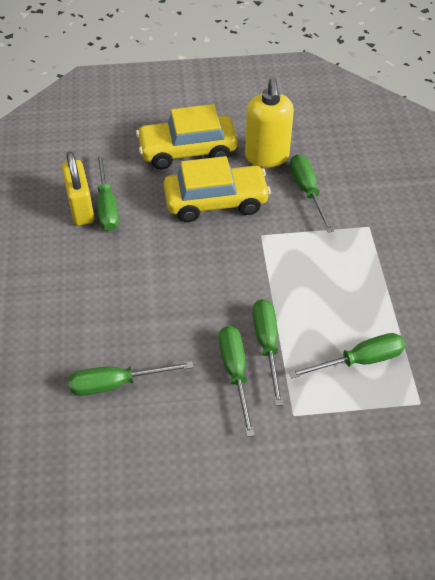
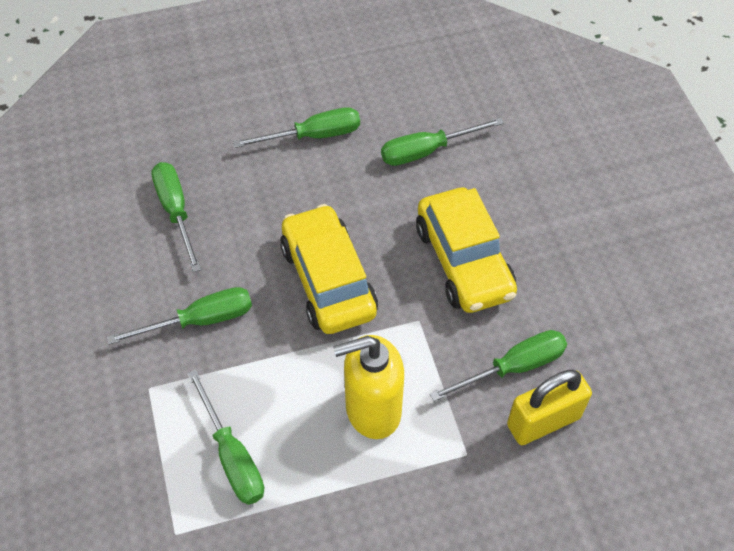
camera: 80 degrees right, 5 degrees up
(81, 208) = (417, 127): yellow padlock -> yellow padlock (543, 421)
(187, 151) = (548, 215): yellow car -> yellow car (328, 280)
(267, 157) = (567, 309): yellow soap dispenser -> yellow soap dispenser (372, 410)
(267, 345) = (243, 348): green screwdriver -> green screwdriver (313, 136)

